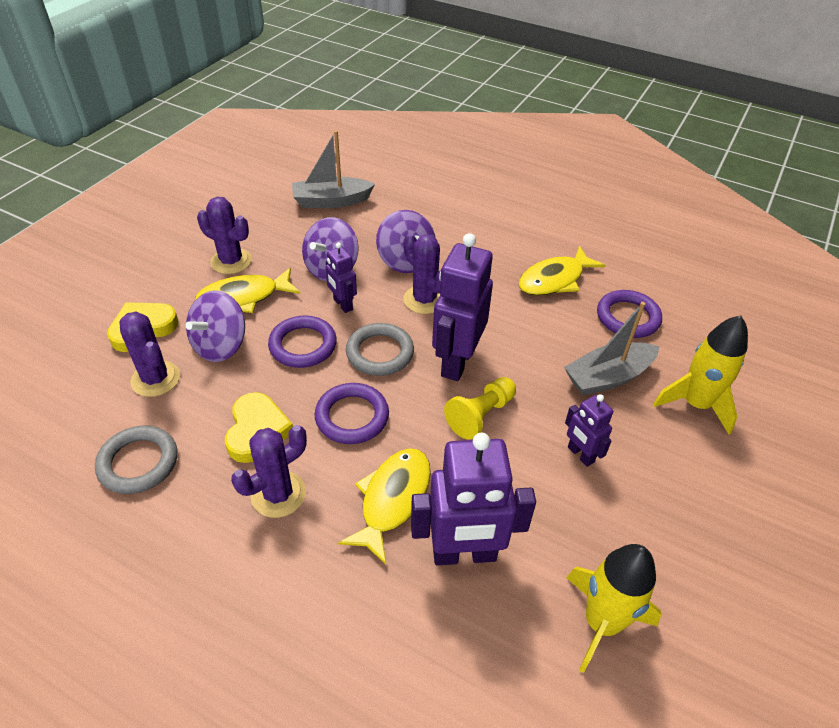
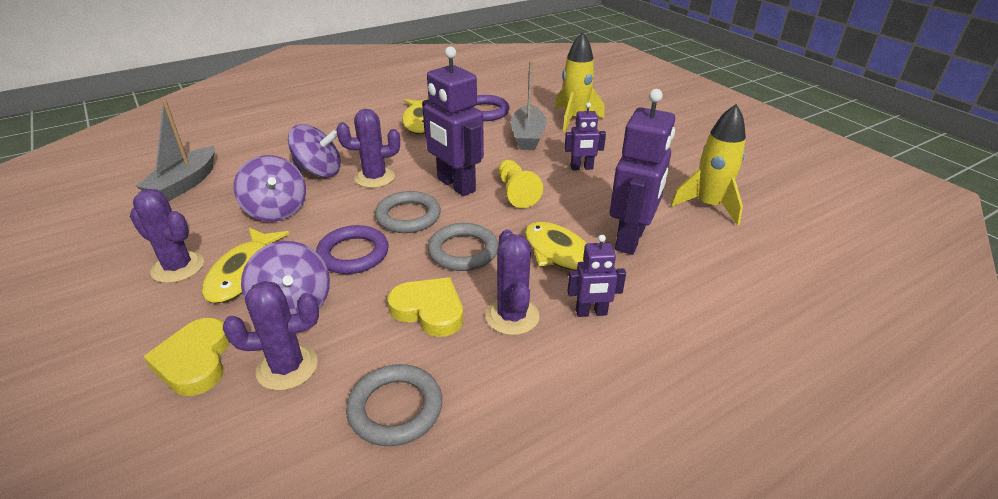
camera: 60 degrees left, 10 degrees down
(231, 261) = (178, 267): purple cactus -> purple cactus turned 60 degrees clockwise
(342, 304) = (330, 218): purple robot -> purple robot (591, 313)
(352, 417) = (463, 251): purple ring -> grey ring

